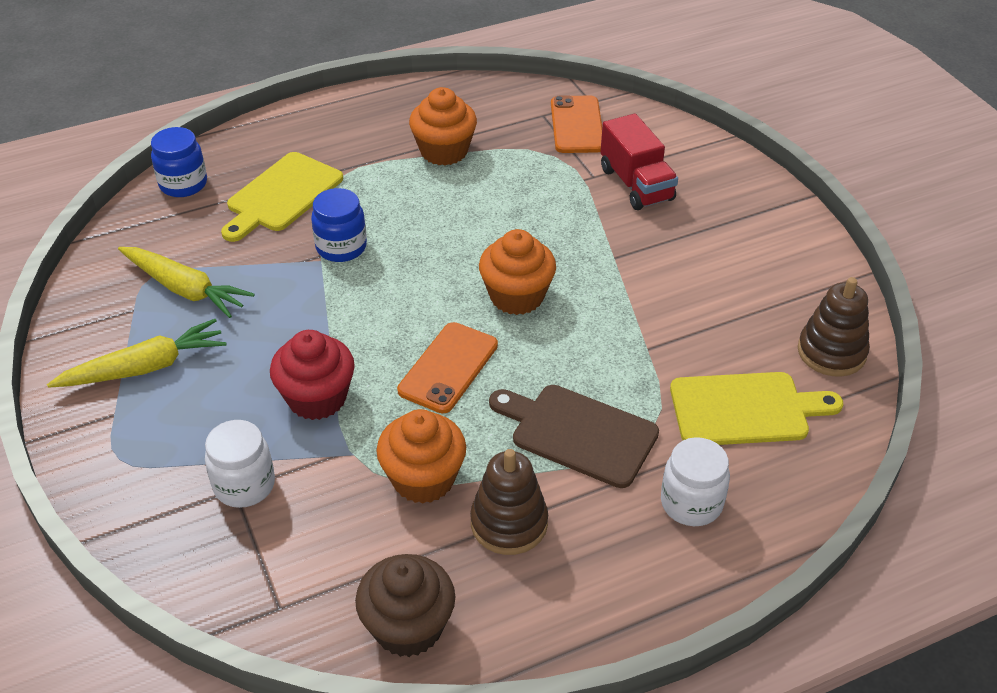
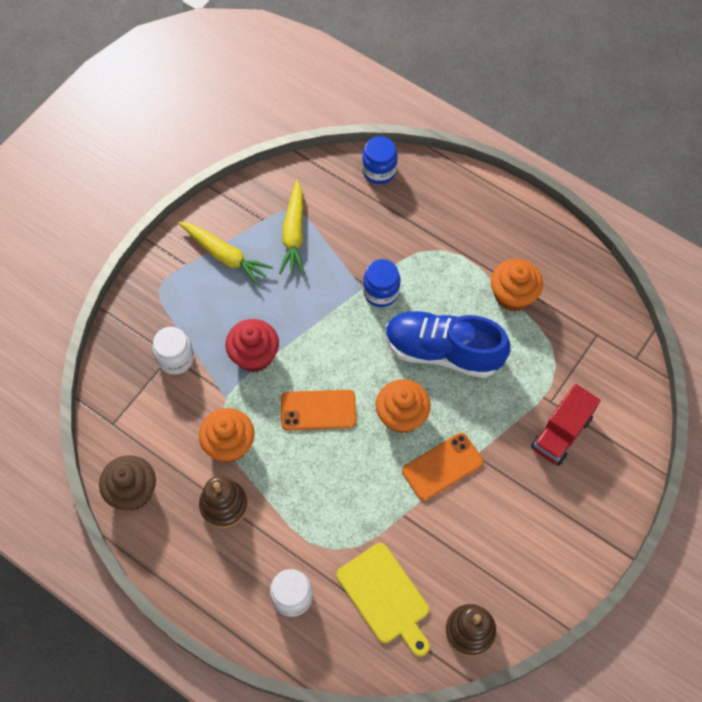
camera: 60 degrees right, 20 degrees up
(281, 195) = (405, 230): yellow cutting board -> none
(464, 230) = (443, 351): none -> blue shoe
(577, 125) = (601, 362): orange phone -> orange phone (442, 466)
(578, 433) = (309, 509): brown cutting board -> none

